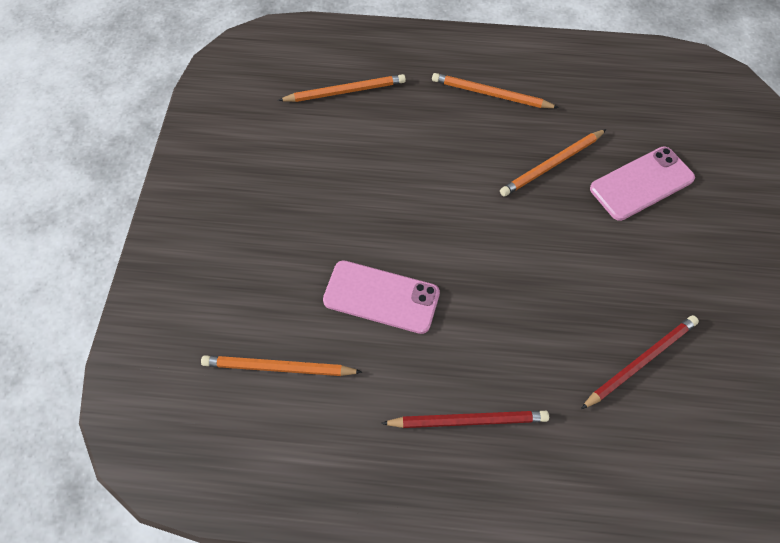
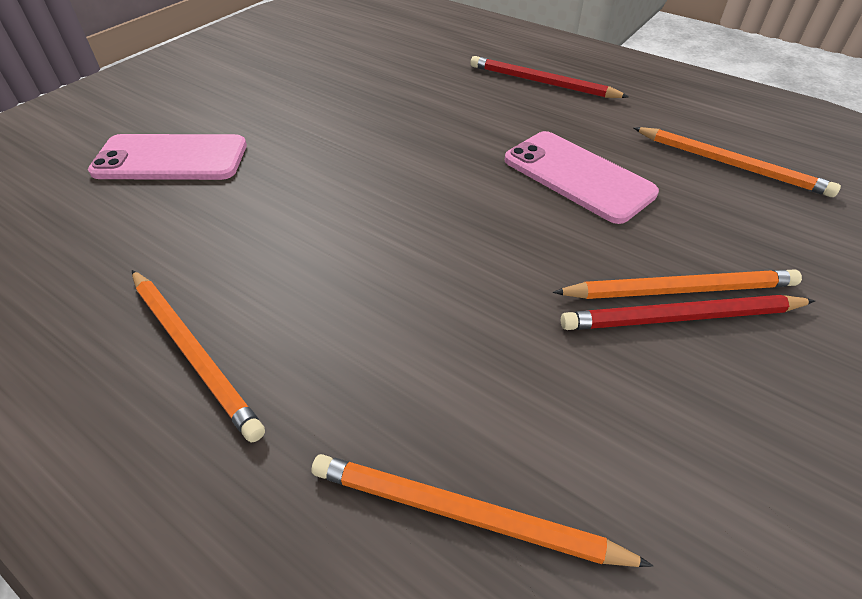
camera: 150 degrees left, 15 degrees down
(552, 165) = (240, 215): orange pencil -> orange pencil (679, 289)
(640, 361) = (359, 65): red pencil -> red pencil (681, 318)

